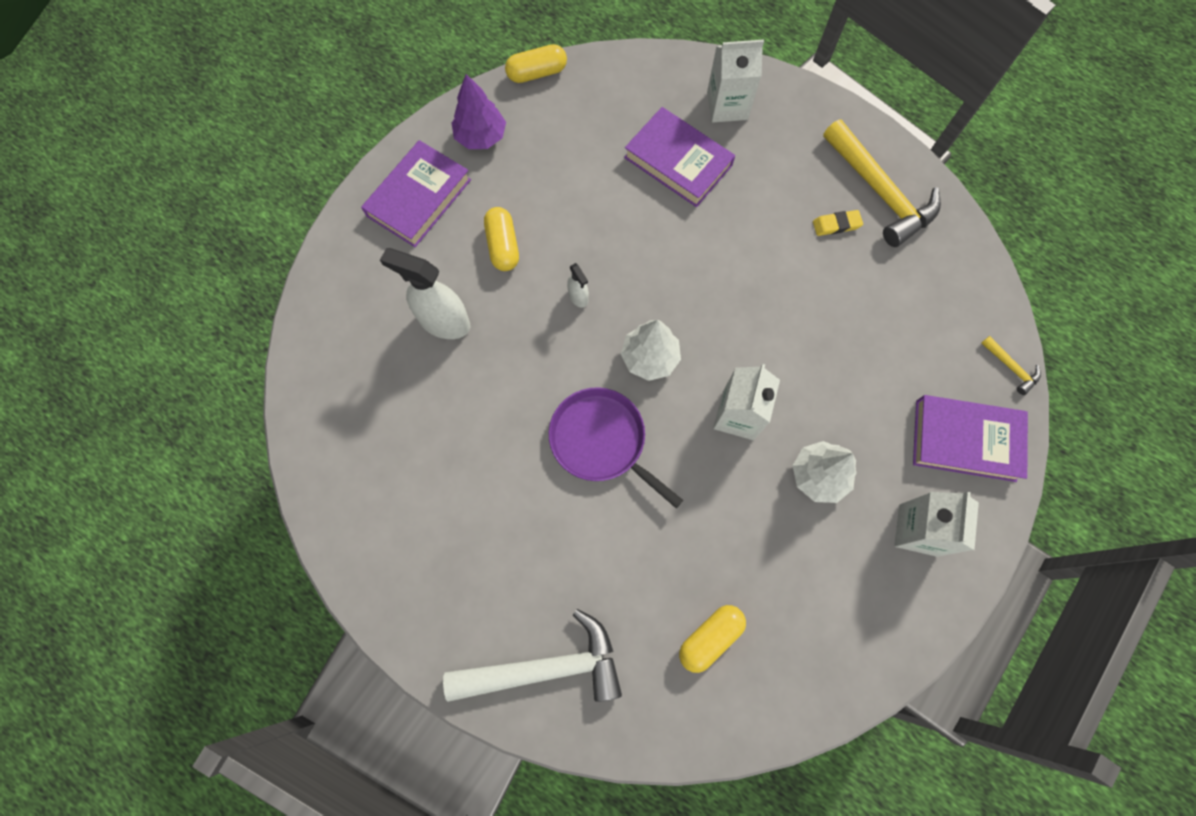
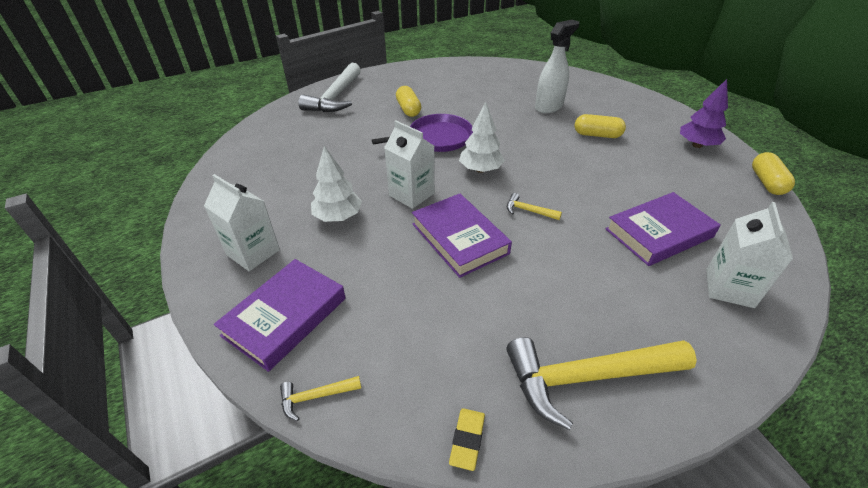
camera: 115 degrees right, 30 degrees down
(419, 198) = (645, 114): purple book -> purple book (459, 238)
(578, 297) = (543, 153): white spray bottle -> none
(703, 283) = (528, 211): none -> yellow hammer
(710, 638) = (293, 144): yellow capsule -> yellow capsule (408, 109)
(836, 225) = (555, 318): yellow eraser -> yellow eraser (467, 440)

